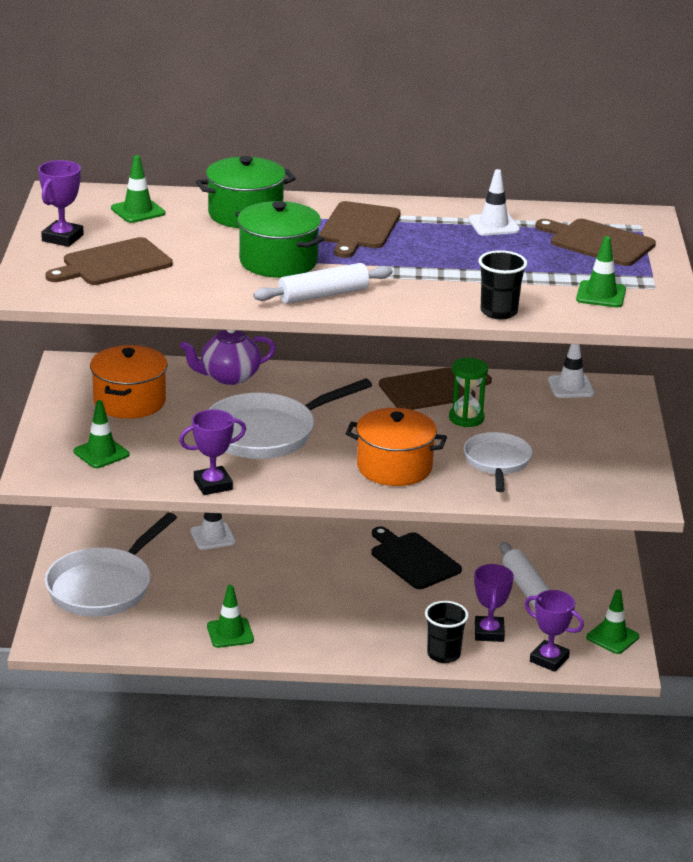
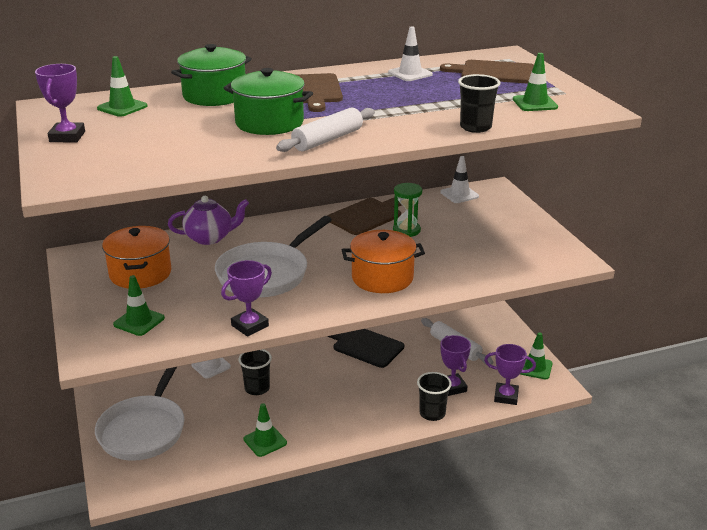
camera: 20 degrees left, 0 degrees up
(113, 264) = (127, 148): brown cutting board -> none
(229, 377) = (210, 238): purple teapot -> purple teapot turned 150 degrees counterclockwise
(252, 575) = (257, 388): none -> black cup
(497, 462) = (453, 257): white pan -> none

